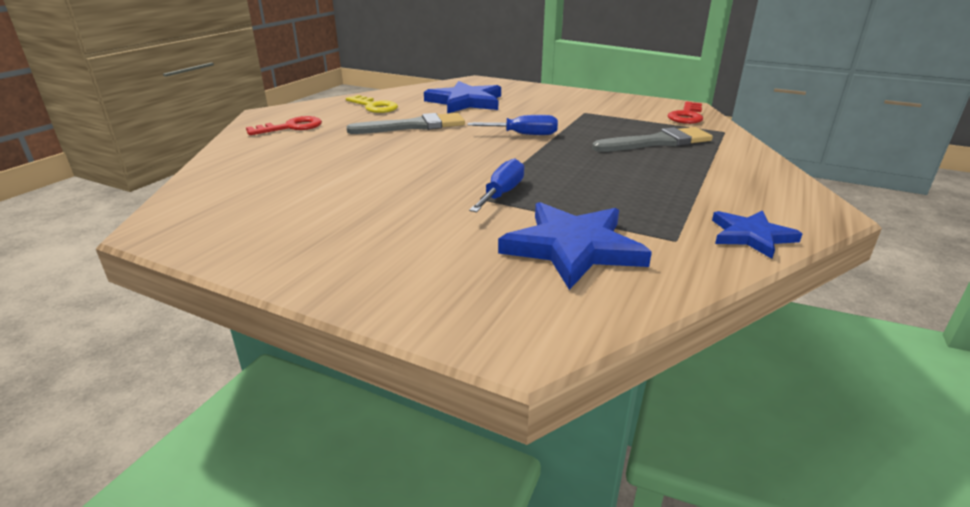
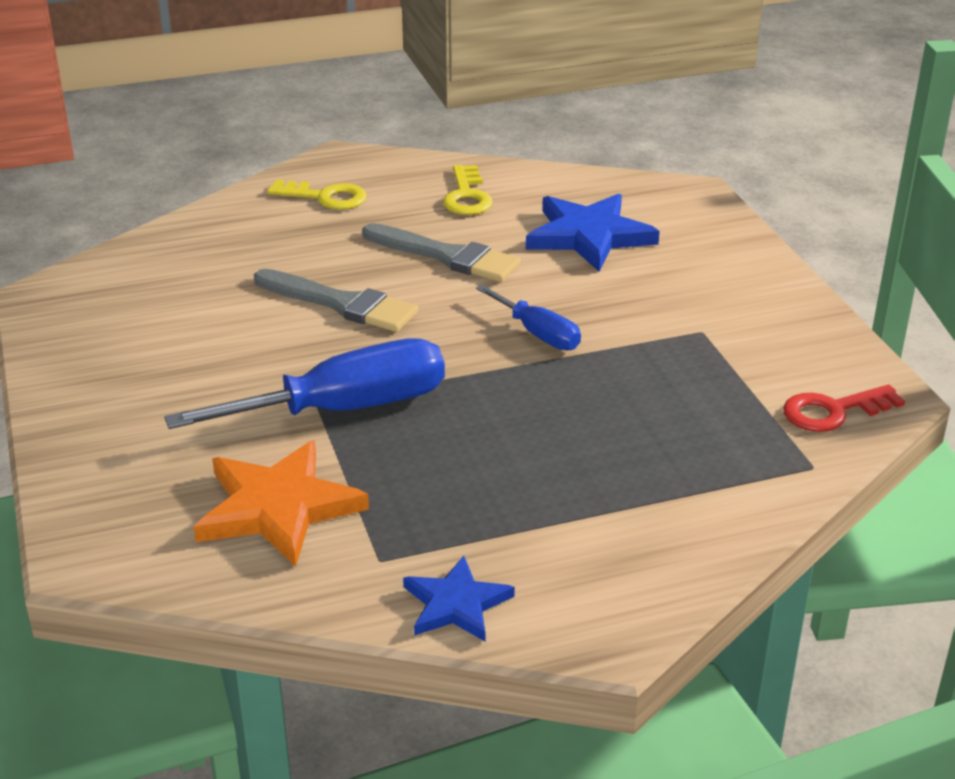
camera: 45 degrees right, 5 degrees up
(291, 127) = (325, 197): red key -> yellow key
(502, 193) = (344, 409): blue screwdriver -> blue screwdriver, size x1.87
(573, 248) = (278, 508): blue star -> orange star
(657, 142) = (670, 433): grey brush -> grey brush (341, 304)

